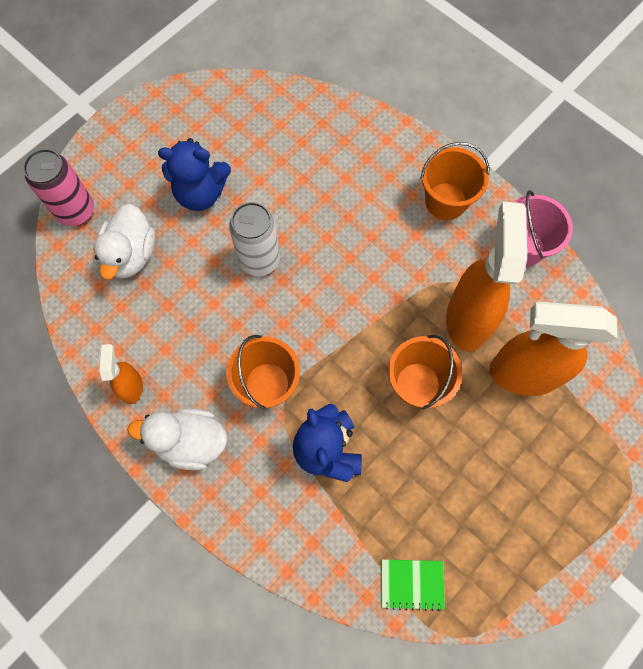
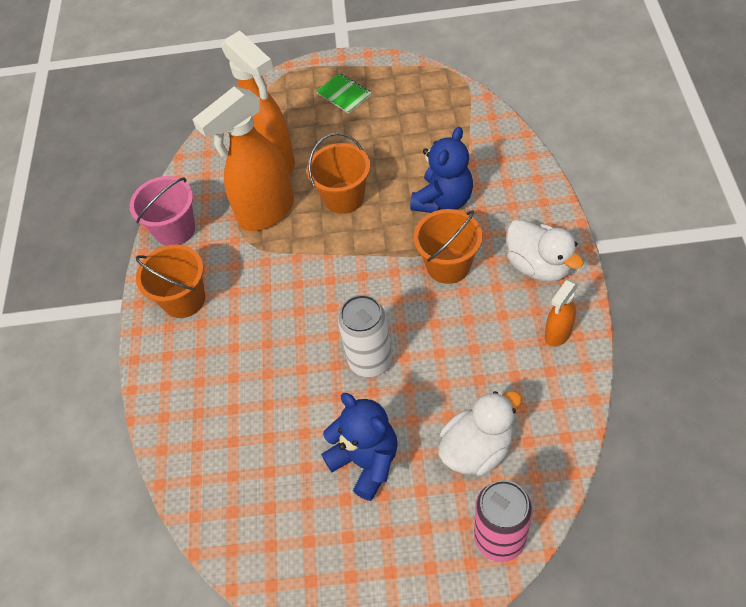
camera: 130 degrees left, 15 degrees down
(412, 583) = (458, 107): green notebook -> green notebook (344, 94)

